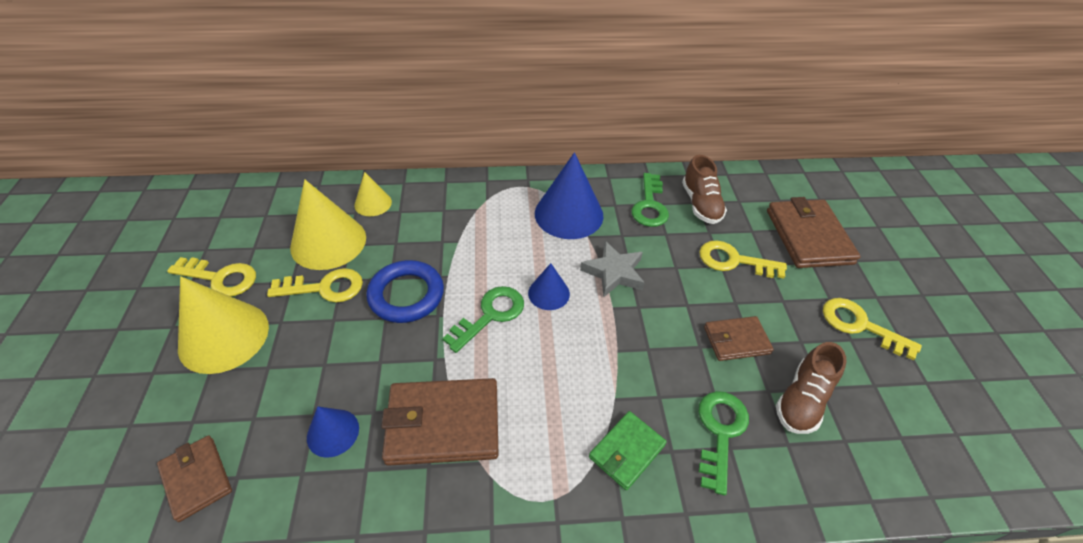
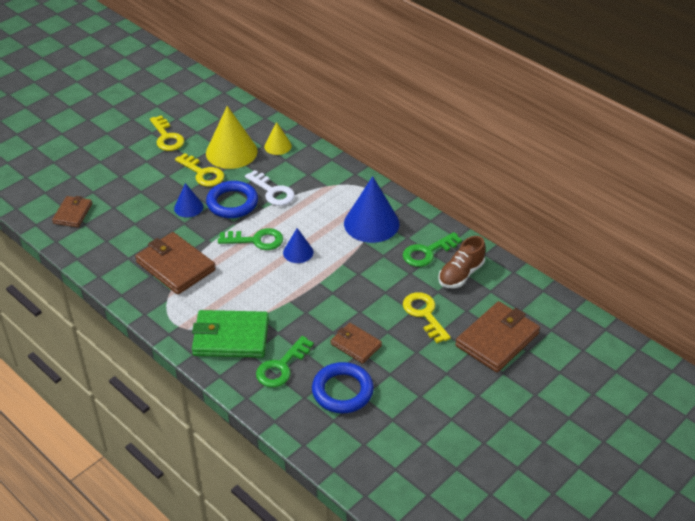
camera: 50 degrees right, 5 degrees down
(224, 336) = (139, 165): yellow cone -> none
(333, 432) = (133, 235): blue cone -> blue cone (188, 207)
(433, 251) = (272, 192): none -> white key
(614, 272) = (346, 268): grey star -> none
(626, 451) = (231, 337): green wallet -> green wallet, size x1.71
(720, 432) = (281, 367): green key -> green key turned 150 degrees clockwise
(802, 400) = (342, 391): brown shoe -> blue ring
(860, 325) = (438, 396): yellow key -> none

